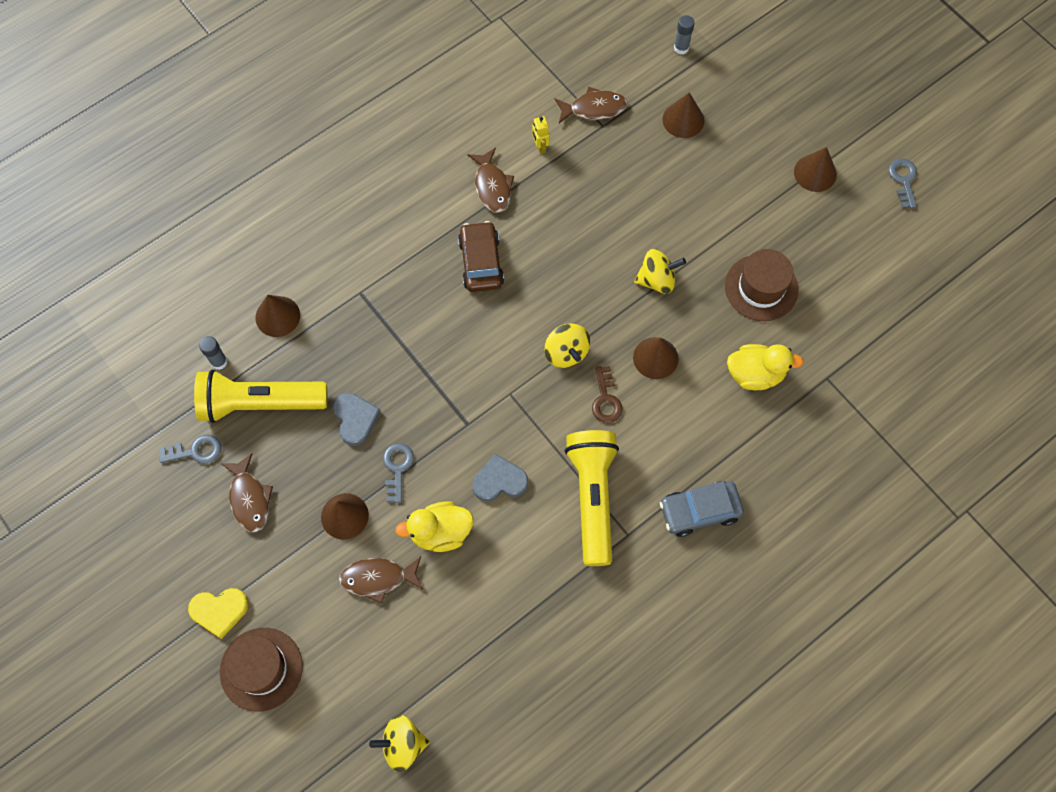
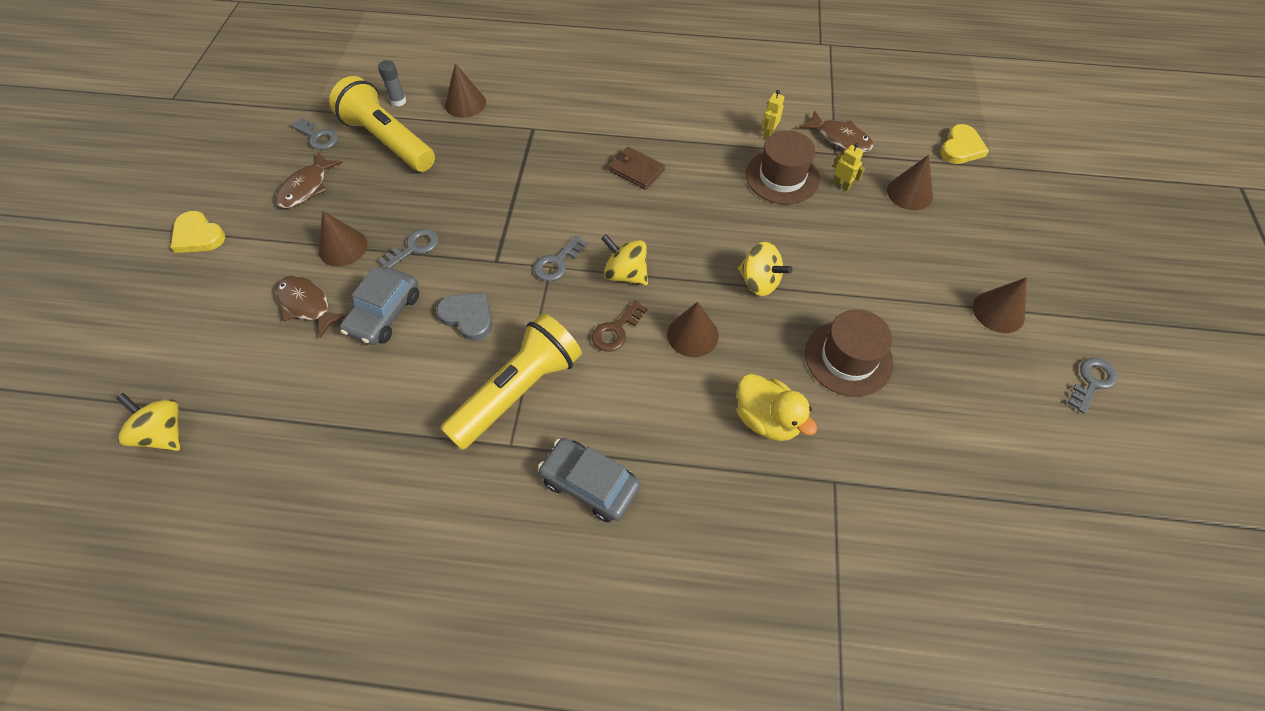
camera: 45 degrees right, 10 degrees down
(261, 669) = (166, 293): brown hat -> brown hat (782, 177)
(355, 419) = (430, 196): grey heart -> none
(440, 532) = (384, 313): yellow duck -> grey car
(481, 262) = (636, 170): brown car -> brown wallet
(492, 186) = (702, 132): brown fish -> none
(511, 386) = (557, 263): none -> grey key
(566, 353) = (625, 274): yellow spinning top -> yellow spinning top turned 105 degrees clockwise
(634, 151) = (841, 185): none -> yellow robot
(681, 48) = (961, 148): grey glue stick -> yellow heart

